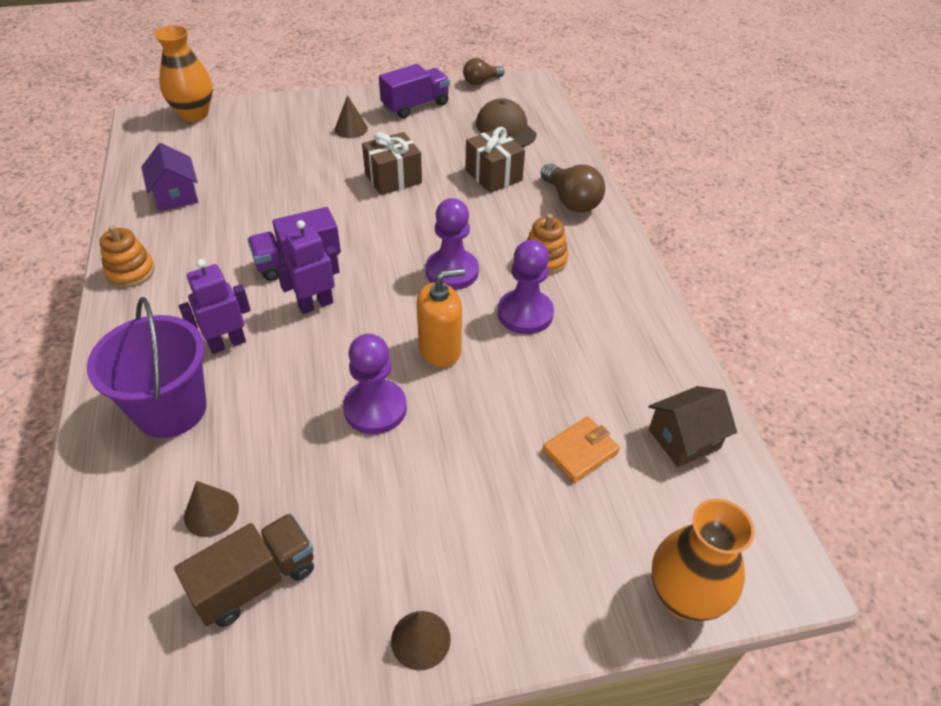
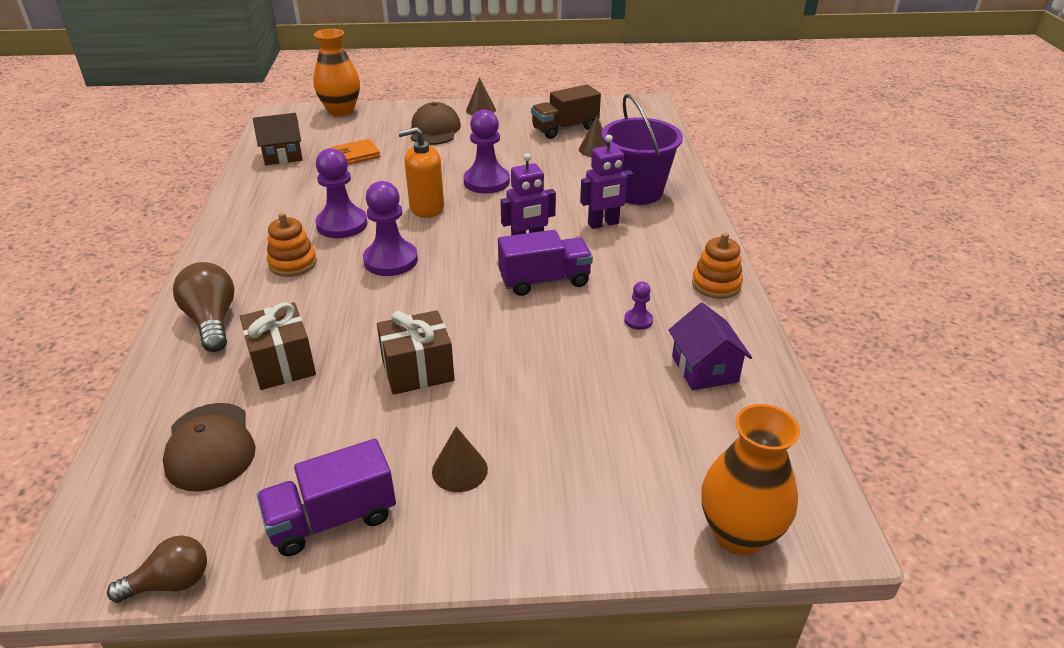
camera: 170 degrees left, 10 degrees down
(217, 229) = (638, 320): none -> purple pawn
(487, 545) = (435, 130): none -> brown cap

